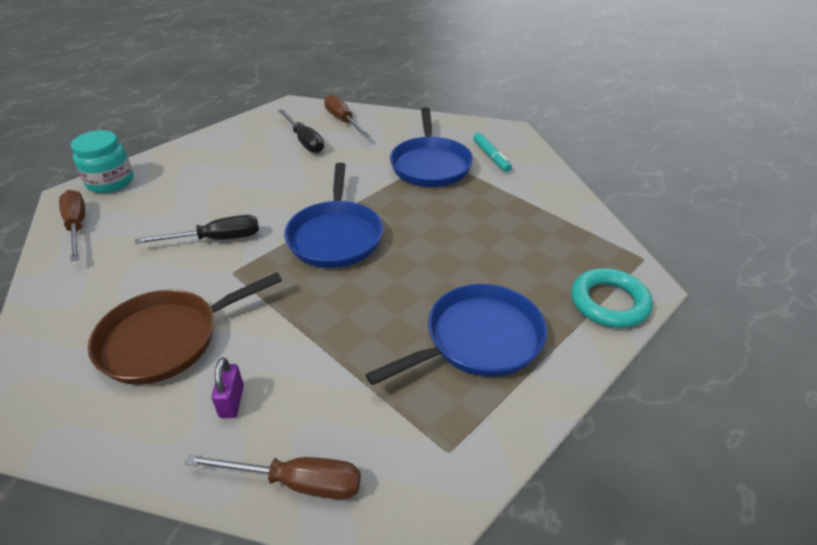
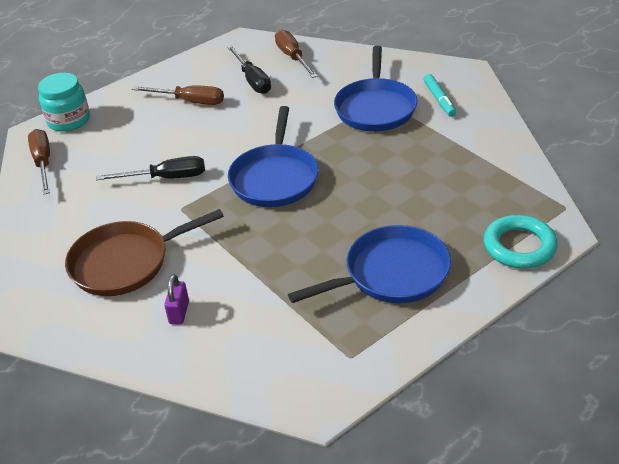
camera: 10 degrees right, 0 degrees up
(296, 482) = (228, 372): brown screwdriver -> brown screwdriver (190, 101)

